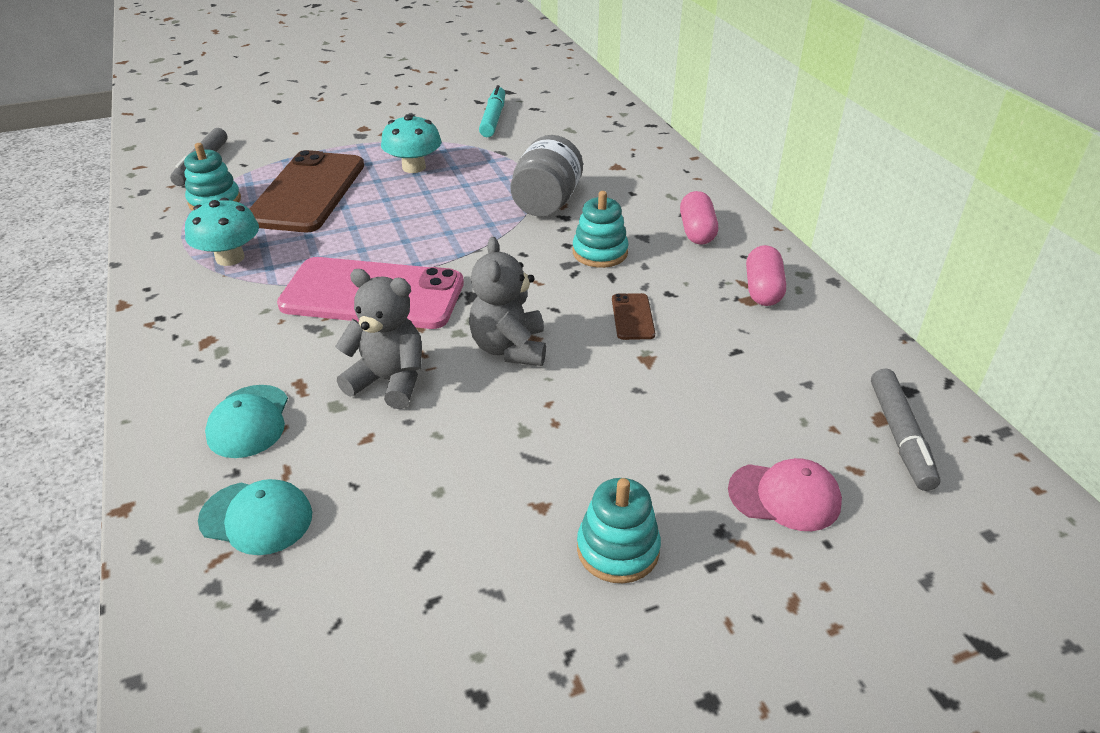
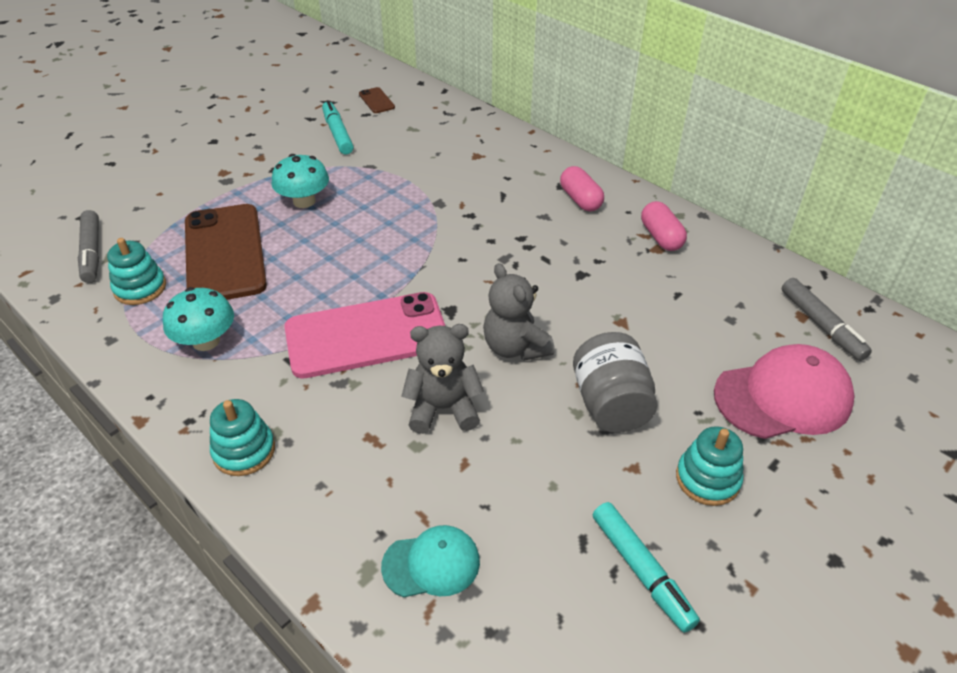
camera: 25 degrees left, 5 degrees up
(249, 421) = (355, 486): turquoise cap -> none
(462, 613) = (641, 570): none -> turquoise marker
(546, 203) = (446, 206): grey jar -> grey jar (610, 404)
(600, 252) = (521, 240): turquoise stacking toy -> turquoise stacking toy (244, 451)
(633, 317) = (586, 289): brown phone -> brown phone (376, 101)
(784, 496) = (783, 397): pink cap -> pink cap, size x1.68

